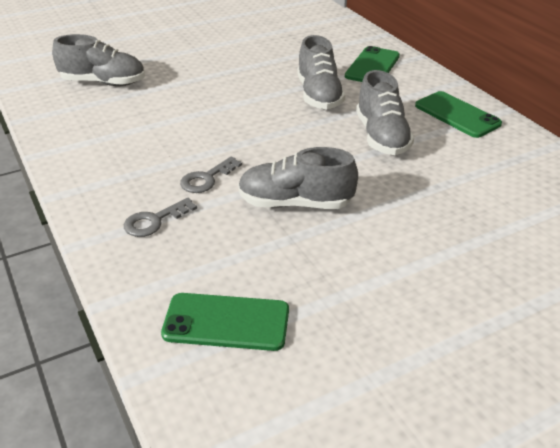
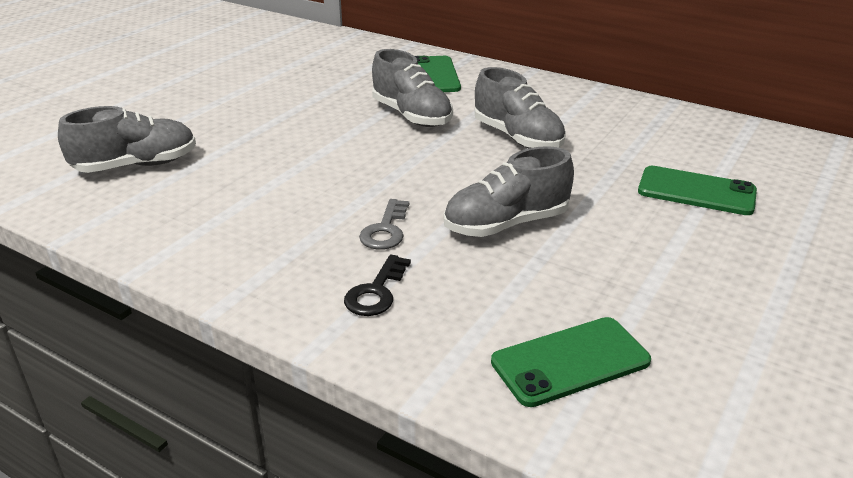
camera: 30 degrees left, 5 degrees down
(154, 221) = (376, 292): grey key -> black key
(457, 115) = (563, 100): green phone -> green phone (696, 191)

